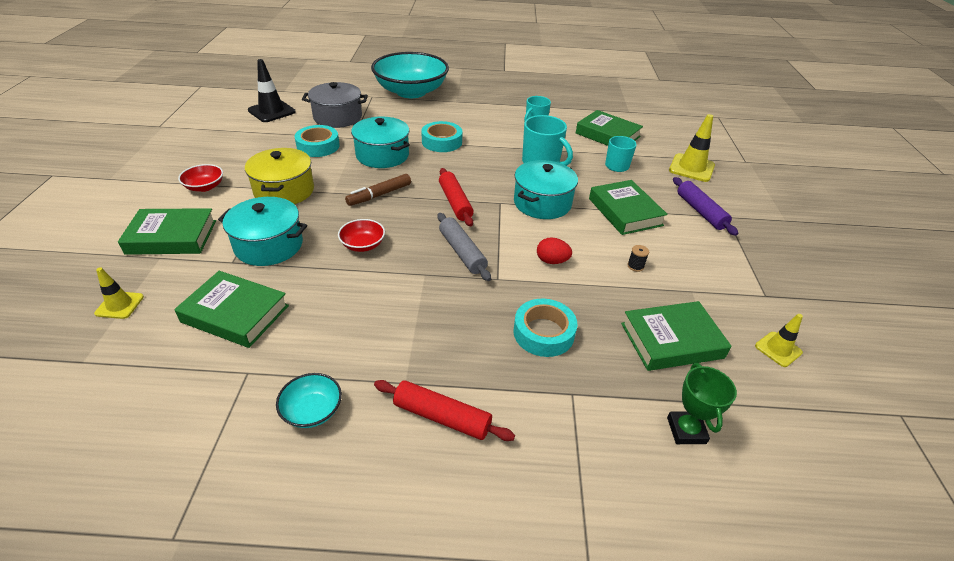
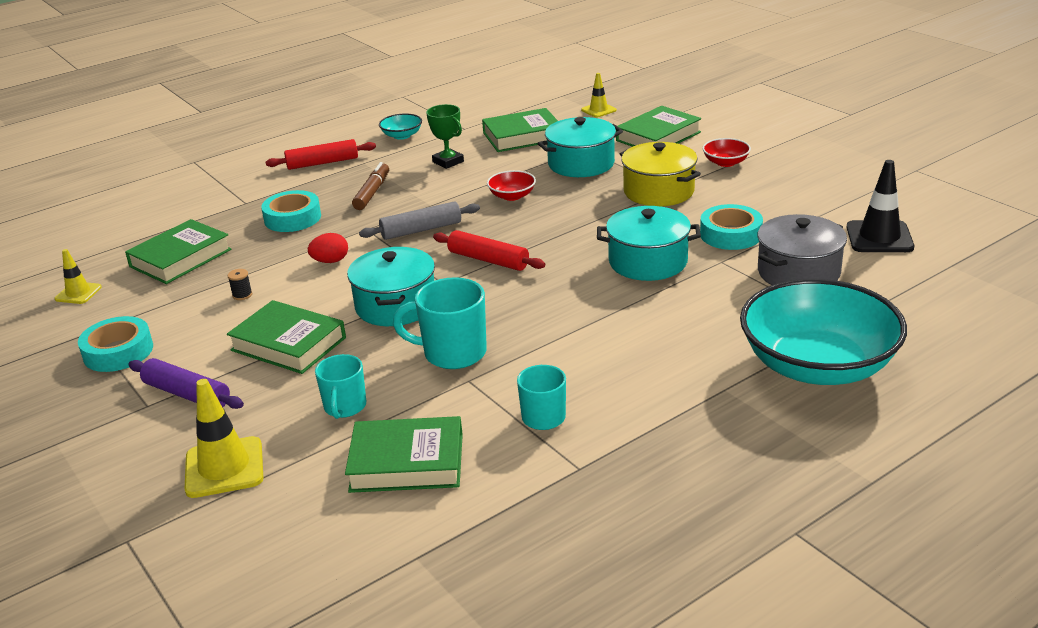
camera: 145 degrees right, 10 degrees down
(379, 195) = (571, 230): brown marker -> brown marker (372, 192)
(442, 142) = (618, 313): turquoise tape -> turquoise tape (118, 352)
(462, 252) = (421, 230): grey rolling pin -> grey rolling pin turned 45 degrees counterclockwise
(686, 430) = (153, 220): green trophy -> green trophy (448, 162)

